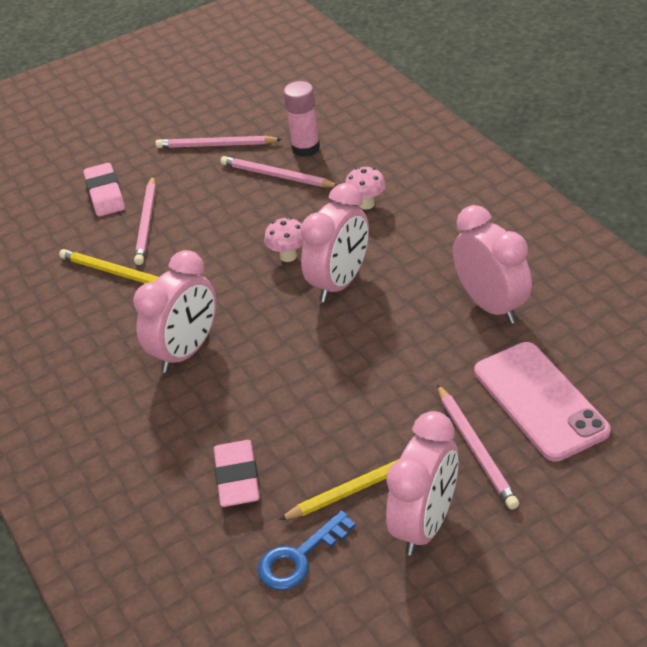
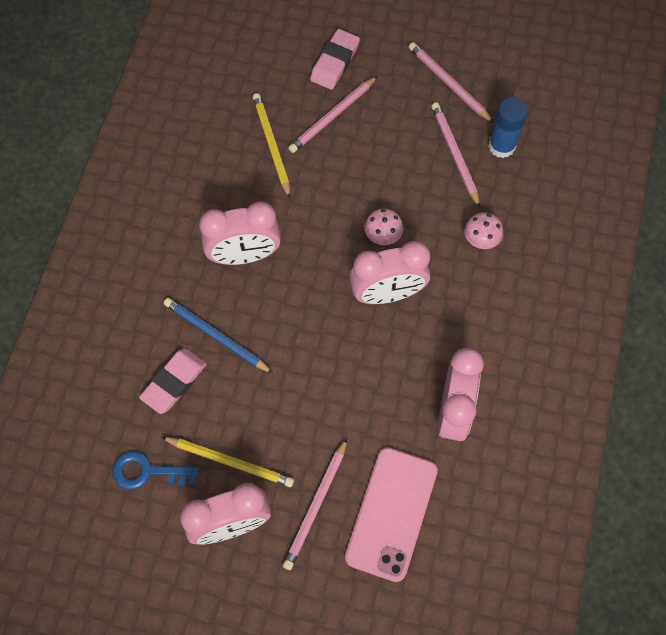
camera: 40 degrees right, 25 degrees up
(233, 418) = (216, 336): none -> blue pencil
(305, 148) = (501, 146): pink glue stick -> blue glue stick

